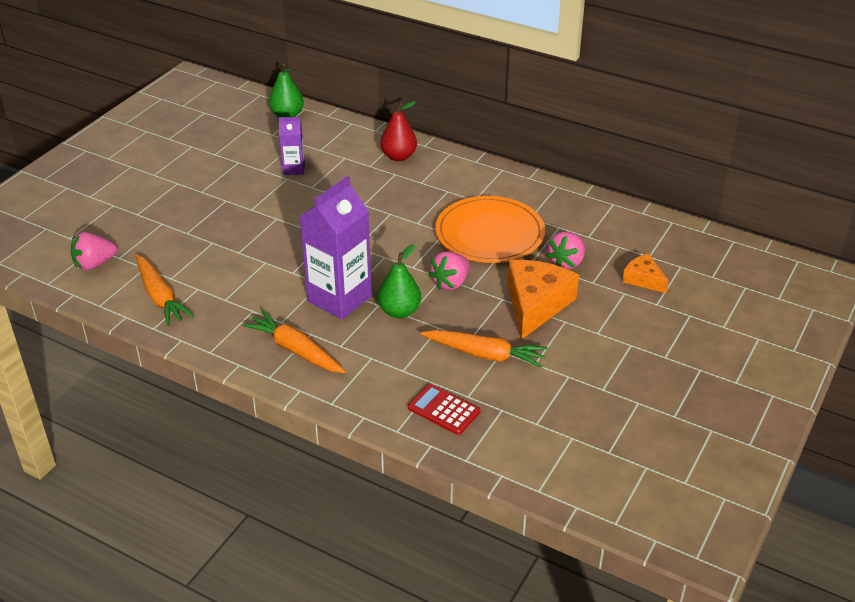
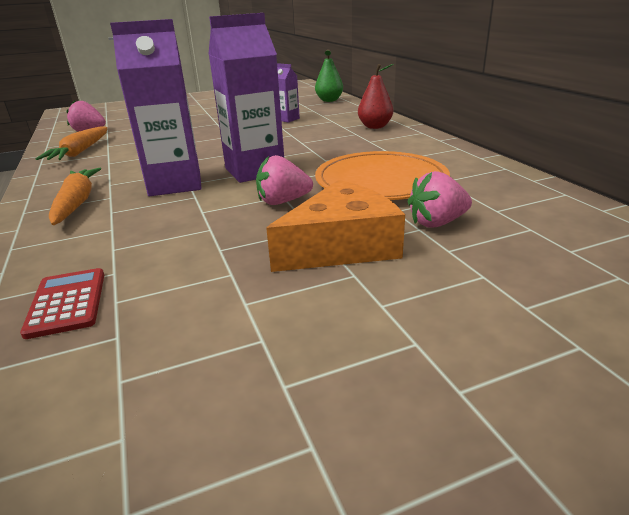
camera: 40 degrees right, 10 degrees down
(380, 258) = (254, 171): none -> purple carton
(399, 311) = (201, 206): green pear -> none
(485, 354) = (208, 269): orange carrot -> none
(643, 279) = (533, 271): orange cheese -> none

